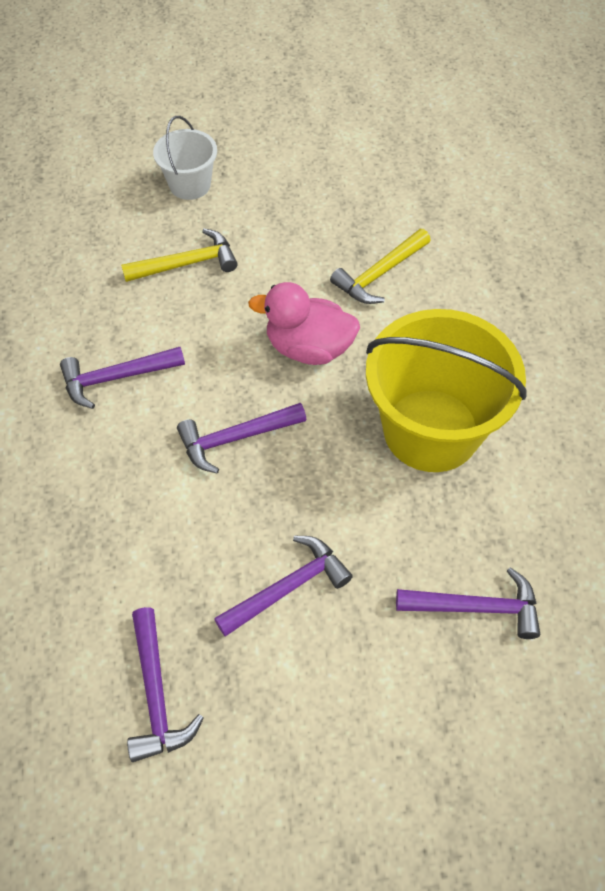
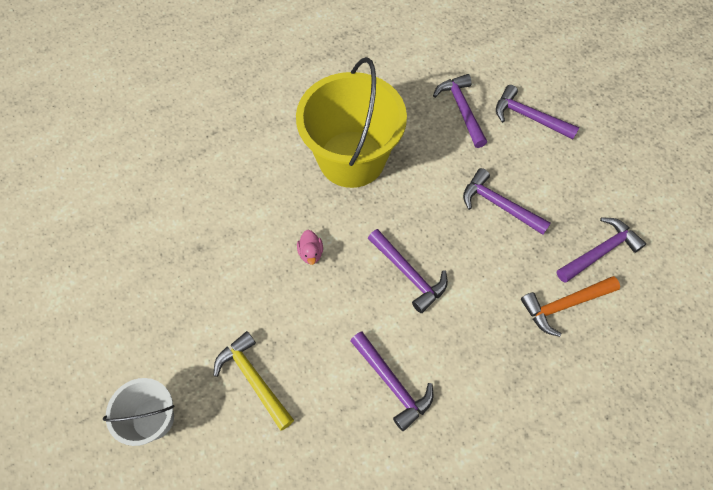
camera: 110 degrees left, 5 degrees up
(107, 603) = (564, 305): none -> orange hammer
(308, 348) = (311, 253): pink duck -> pink duck, size x0.47
(379, 274) = (221, 226): yellow hammer -> none
(430, 708) = (529, 117): none -> purple hammer

